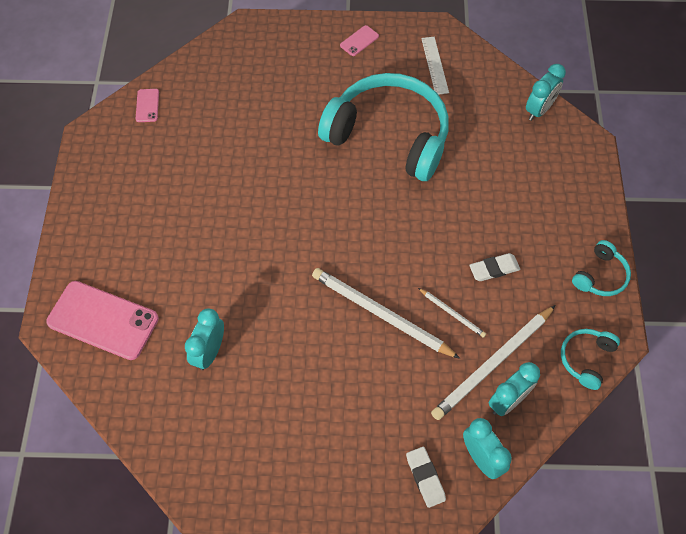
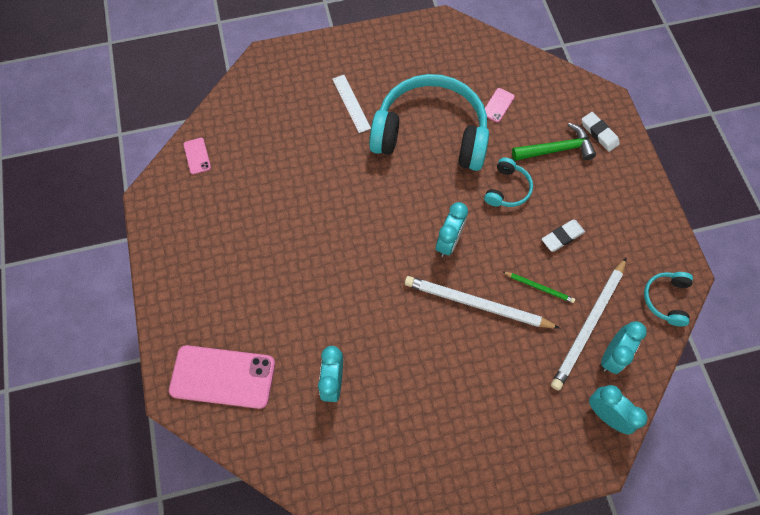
camera: 15 degrees left, 5 degrees up
(359, 41) = (375, 49): pink phone -> pink phone (498, 105)
(425, 477) = (563, 446): white eraser -> white eraser (599, 133)
(434, 65) = (450, 58): white ruler -> white ruler (351, 103)
(452, 313) = (539, 287): white pencil -> green pencil
(517, 180) = (556, 149): none -> green hammer
(539, 110) = (555, 79): turquoise clock -> turquoise clock (448, 242)
(600, 276) = (654, 220): turquoise headphones -> turquoise headphones (507, 189)

